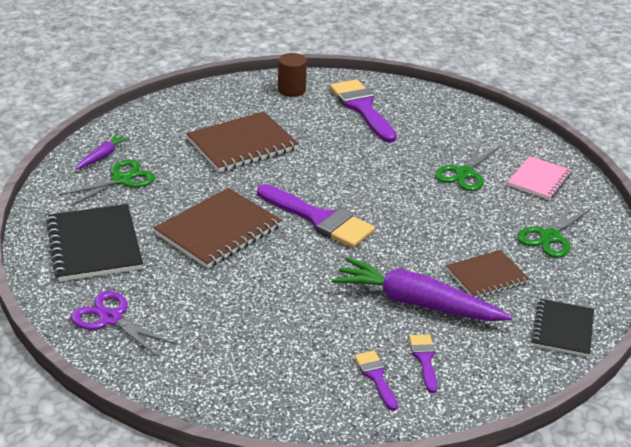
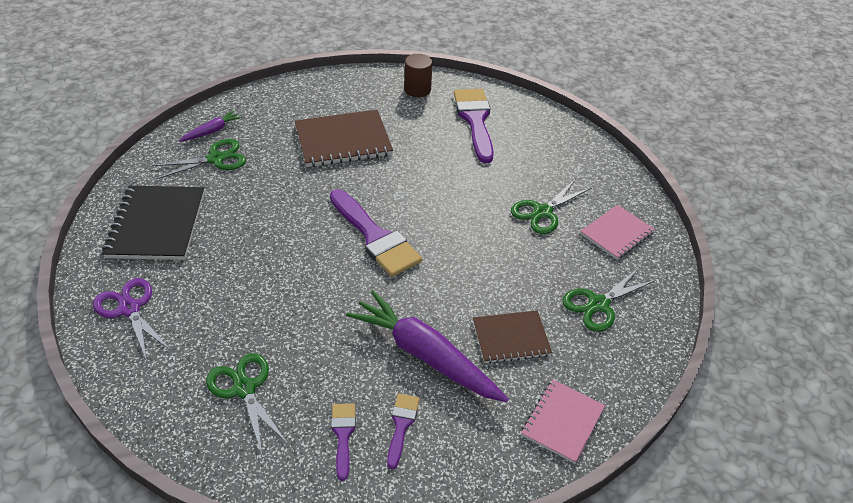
camera: 15 degrees right, 10 degrees up
(218, 230) = (275, 231): brown notebook -> none
(263, 360) = (244, 389): none -> green scissors
(563, 329) = (562, 422): black notebook -> pink notebook

